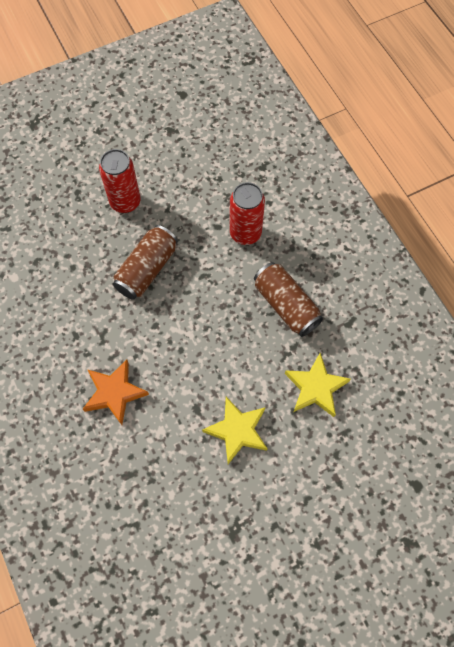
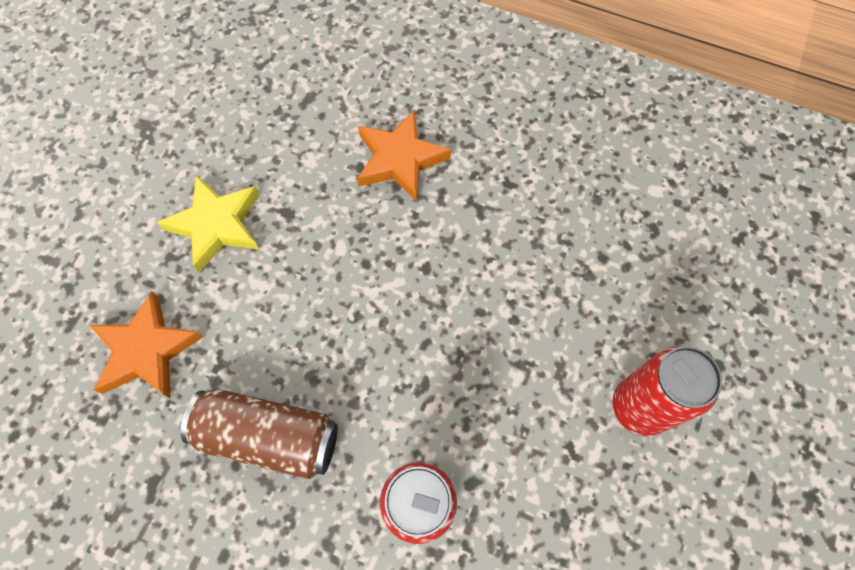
camera: 140 degrees right, 0 degrees up
(147, 269) = (508, 331): brown can -> none
(315, 387) = (146, 350): yellow star -> orange star

